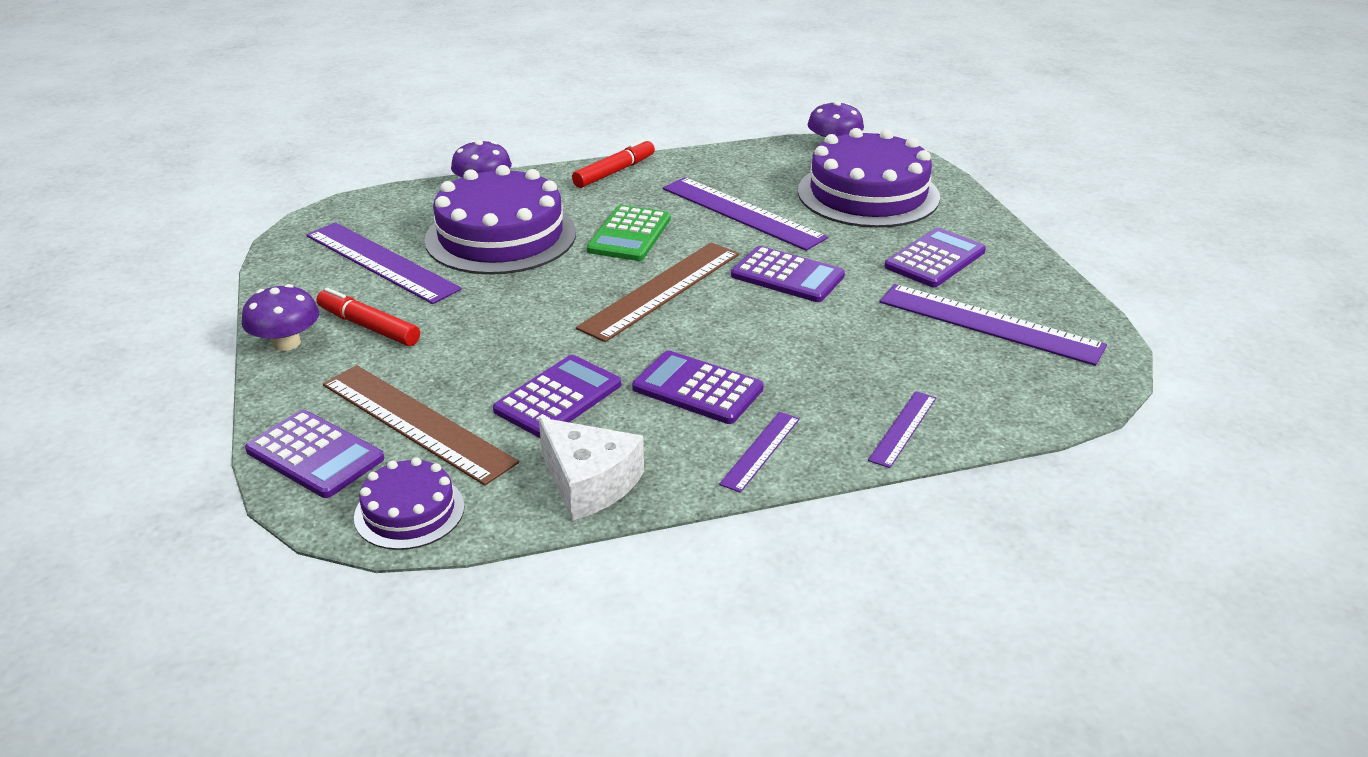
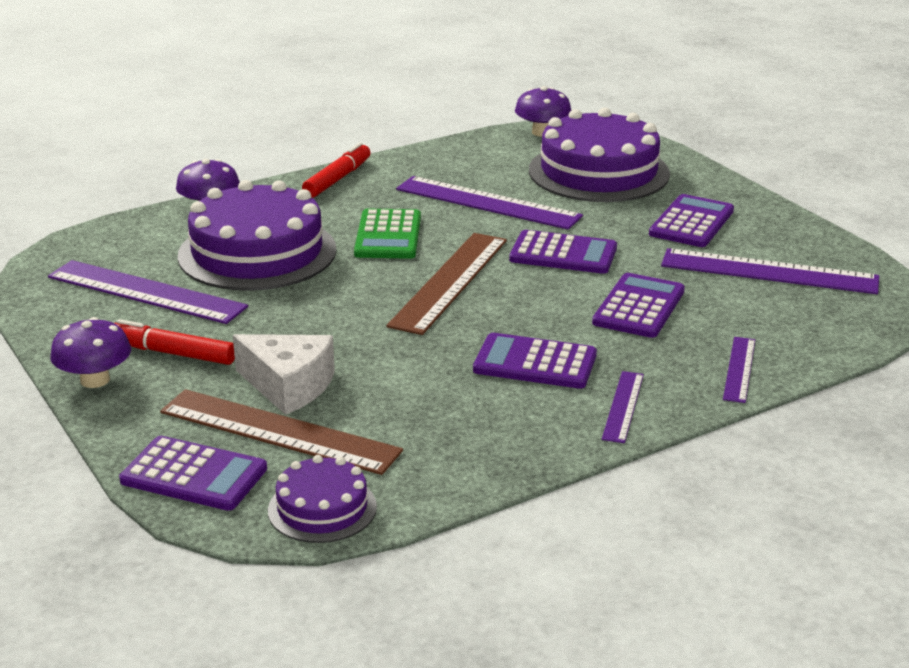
camera: 15 degrees left, 5 degrees down
(558, 397) = (406, 389): purple calculator -> purple calculator (639, 307)
(589, 483) = (480, 457): white cheese -> white cheese (289, 386)

